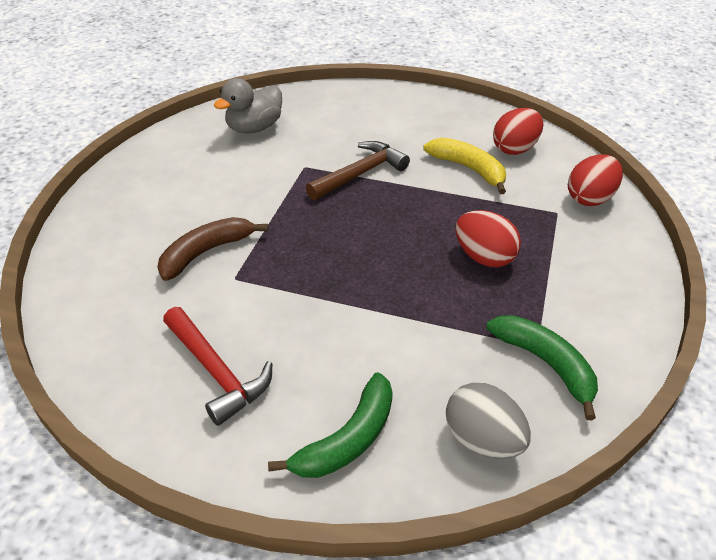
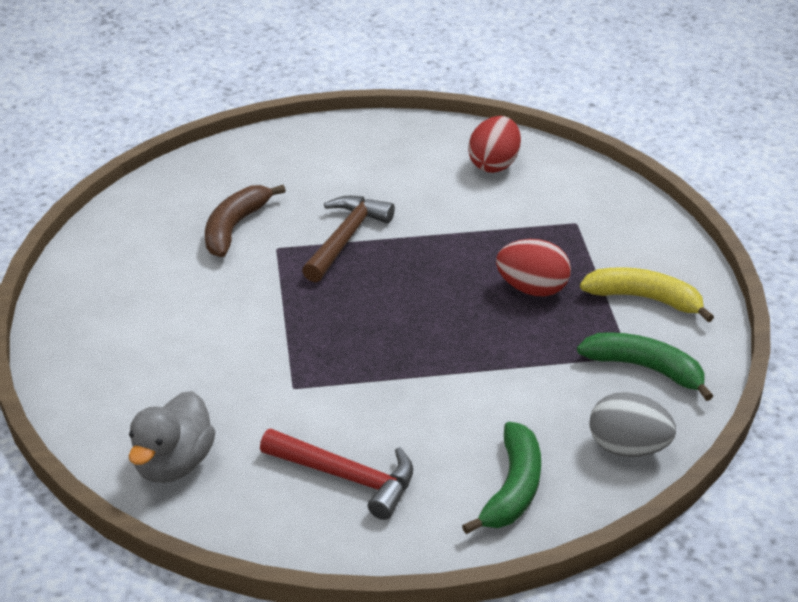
camera: 25 degrees left, 5 degrees down
(206, 252) = (240, 371): brown banana -> brown banana (235, 227)
(254, 128) = (180, 218): grey duck -> grey duck (173, 464)
(469, 169) = (460, 200): yellow banana -> yellow banana (645, 299)
(590, 198) = (600, 199): red egg -> none

